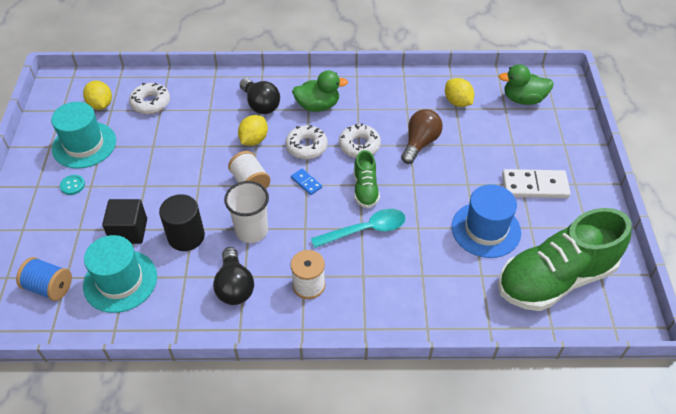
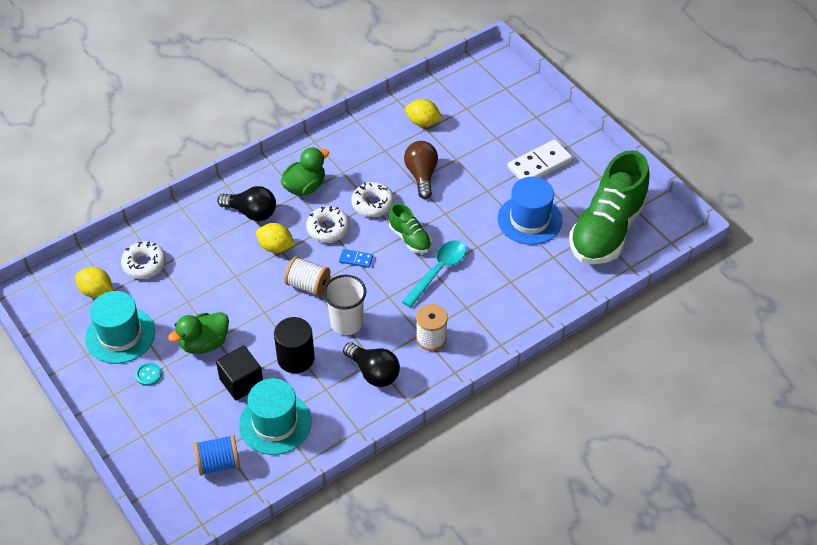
camera: 35 degrees left, 0 degrees up
(254, 140) = (276, 247): yellow lemon -> yellow lemon turned 60 degrees counterclockwise
(523, 99) = (475, 92): green duck -> green duck (204, 343)

